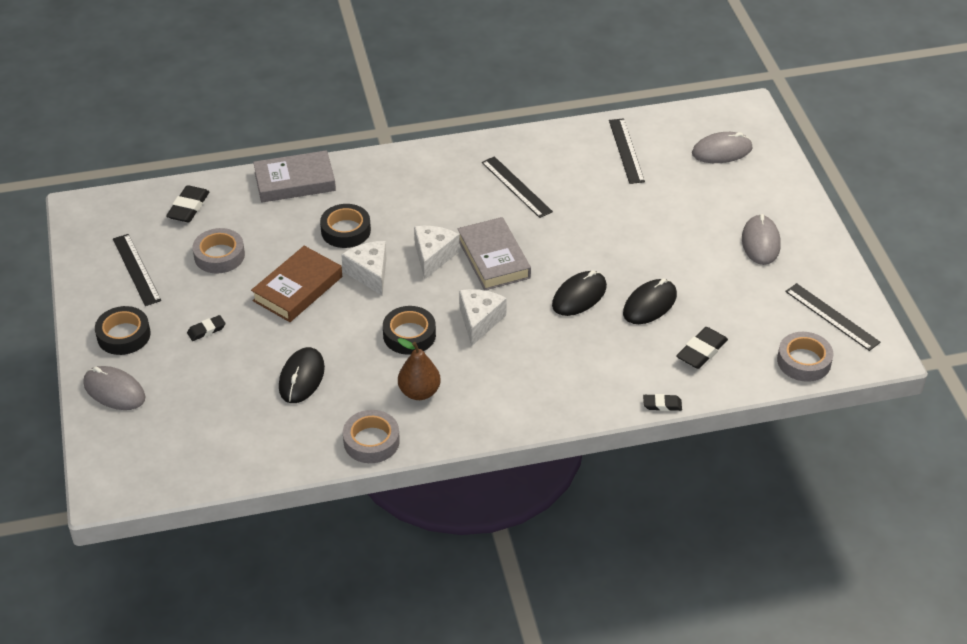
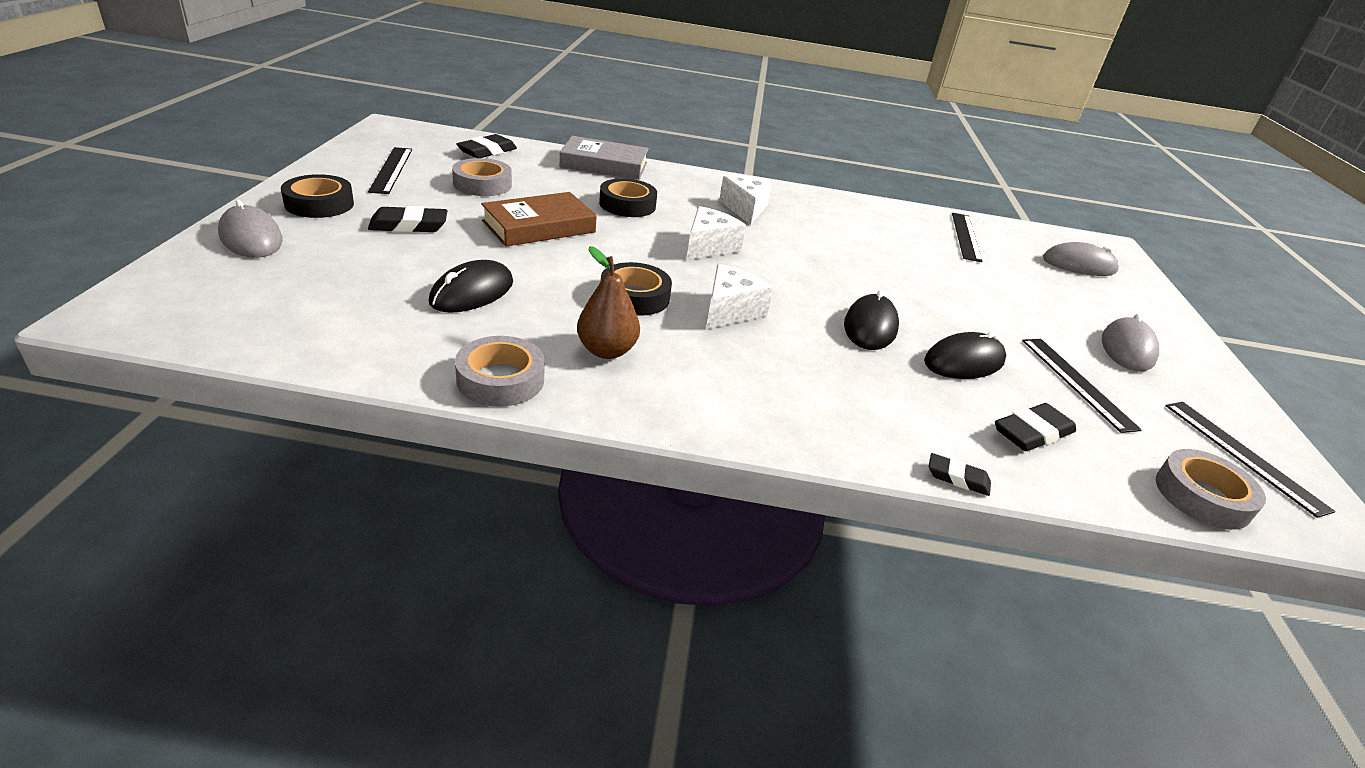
camera: 15 degrees right, 10 degrees down
(206, 330) = (409, 226): black eraser -> black eraser, size x1.62
(369, 273) = (627, 238): white cheese -> white cheese (745, 209)
(493, 258) = (777, 267): grey book -> none
(516, 187) = (832, 227): black ruler -> black ruler (1077, 382)
(579, 296) = (870, 327): black mouse -> black mouse turned 45 degrees counterclockwise

